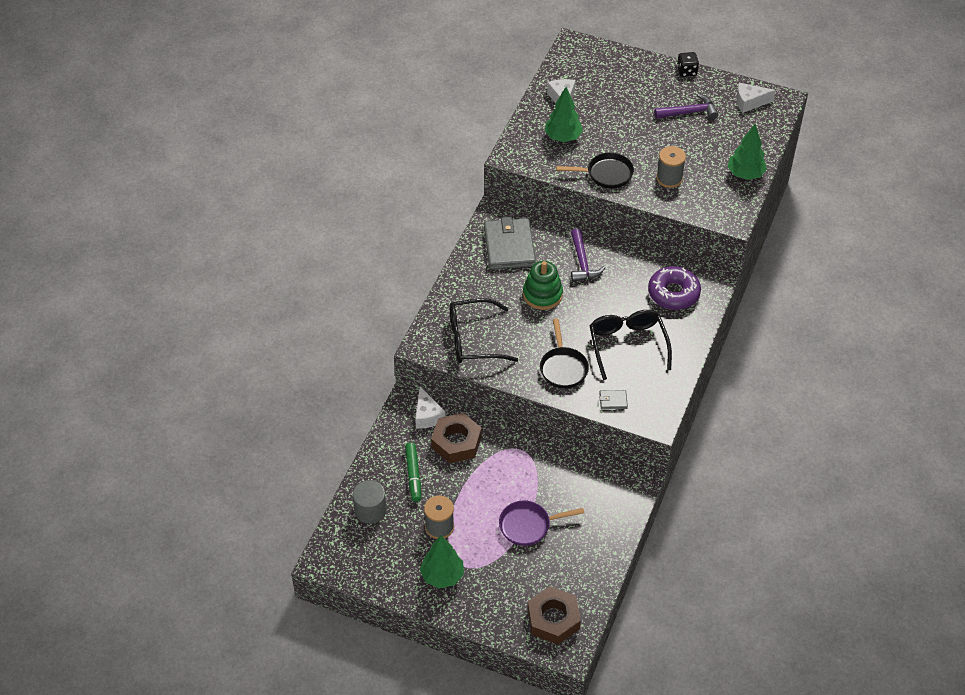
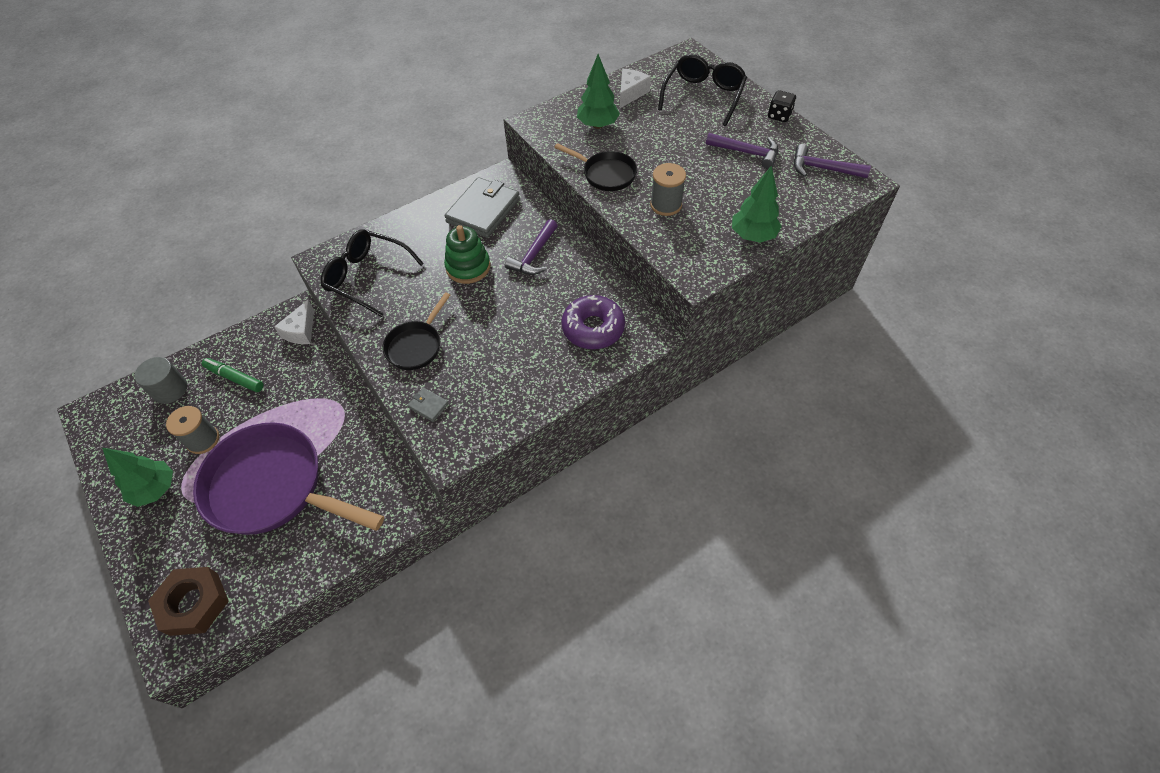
camera: 35 degrees right, 5 degrees up
(413, 475) = (235, 378): green marker -> green marker turned 90 degrees clockwise
(456, 442) = (298, 368): brown nut -> none
(528, 525) = (273, 487): purple pan -> purple pan, size x2.03
(627, 345) = (498, 356): black glasses -> black glasses (703, 96)
(749, 102) = (822, 169): white cheese -> purple hammer

